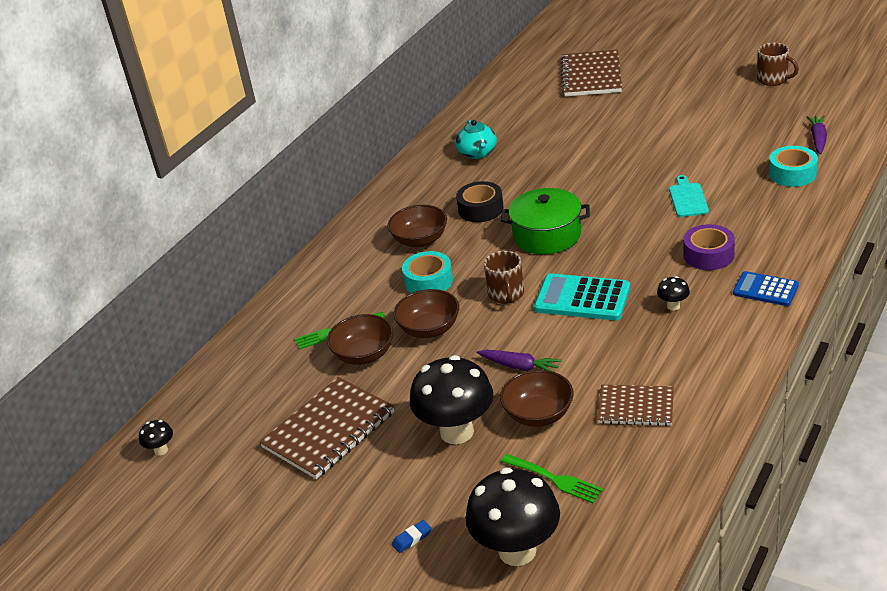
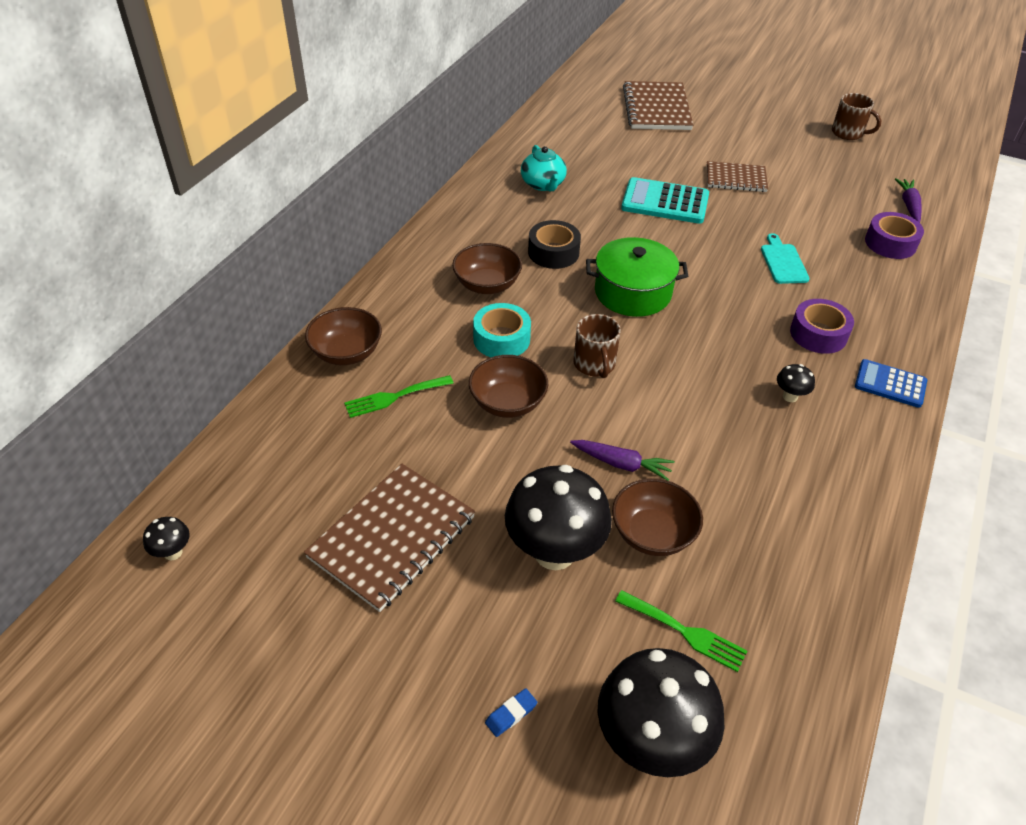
camera: 10 degrees left, 10 degrees up
(364, 355) = (430, 432): brown bowl -> brown bowl (346, 353)
(582, 298) = (684, 377): turquoise calculator -> turquoise calculator (665, 202)
(636, 407) = (768, 532): brown notebook -> brown notebook (736, 178)
(792, 174) = (890, 243): turquoise tape -> purple tape

